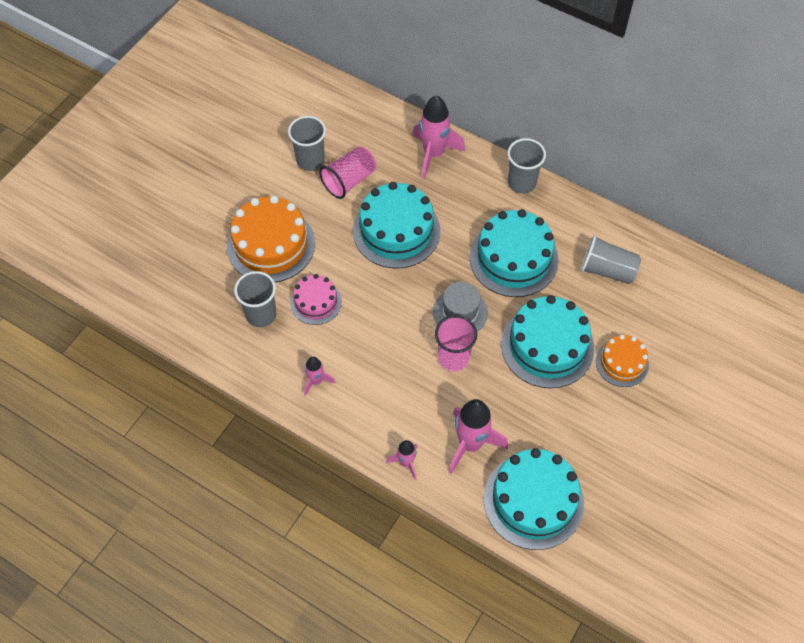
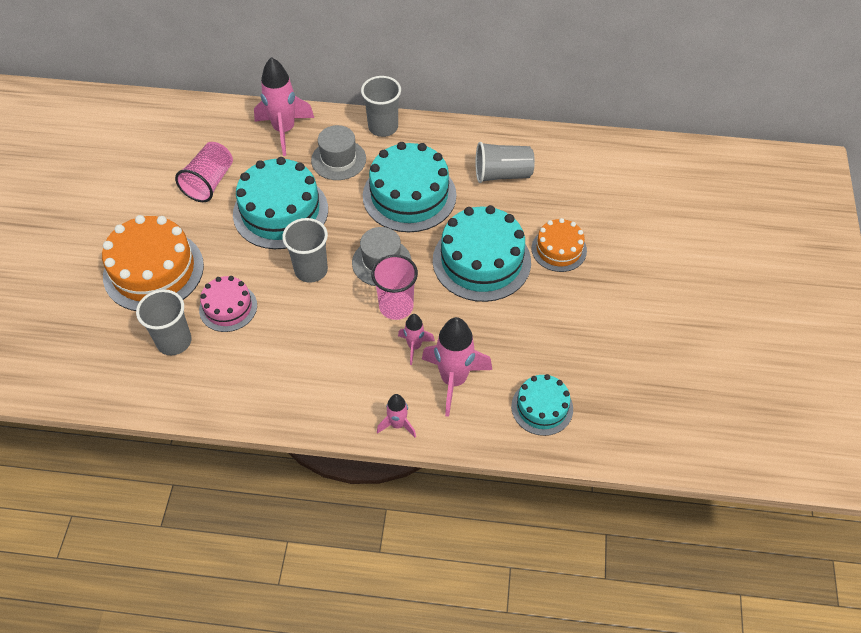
camera: 25 degrees left, 5 degrees down
(310, 160) = (159, 178): grey cup -> grey cup (311, 270)
(316, 381) = (265, 383): pink rocket -> pink rocket (414, 346)
(468, 200) = (338, 159): none -> grey hat
(533, 500) = (542, 407): turquoise cake -> turquoise cake, size x0.57

